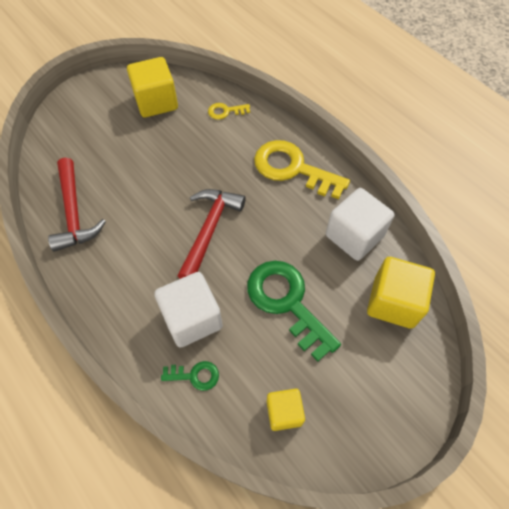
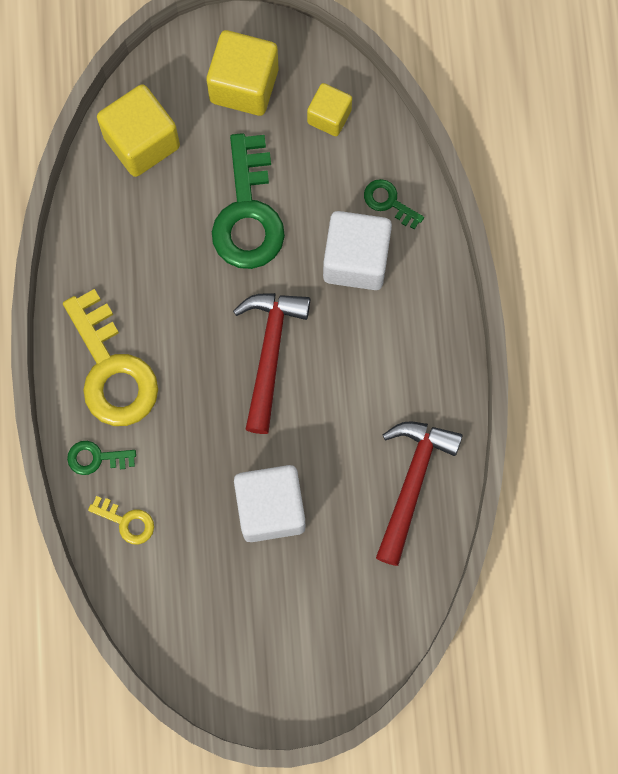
camera: 145 degrees left, 15 degrees up
(156, 102) = (207, 605): yellow cube -> yellow cube (244, 85)
(209, 229) = (269, 352): red hammer -> red hammer turned 135 degrees clockwise
(265, 127) = (96, 458): none -> green key
(354, 236) = (117, 236): white cube -> white cube (270, 508)

